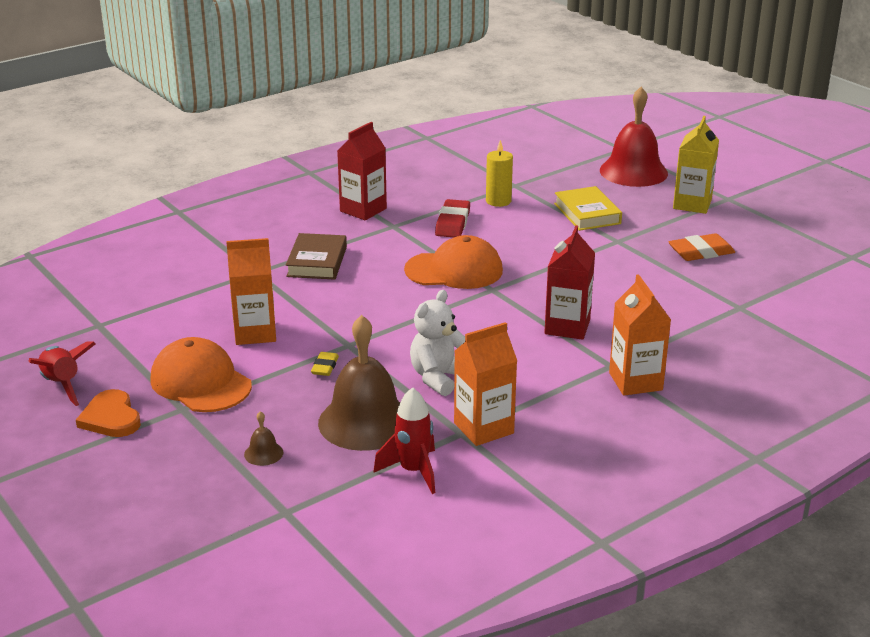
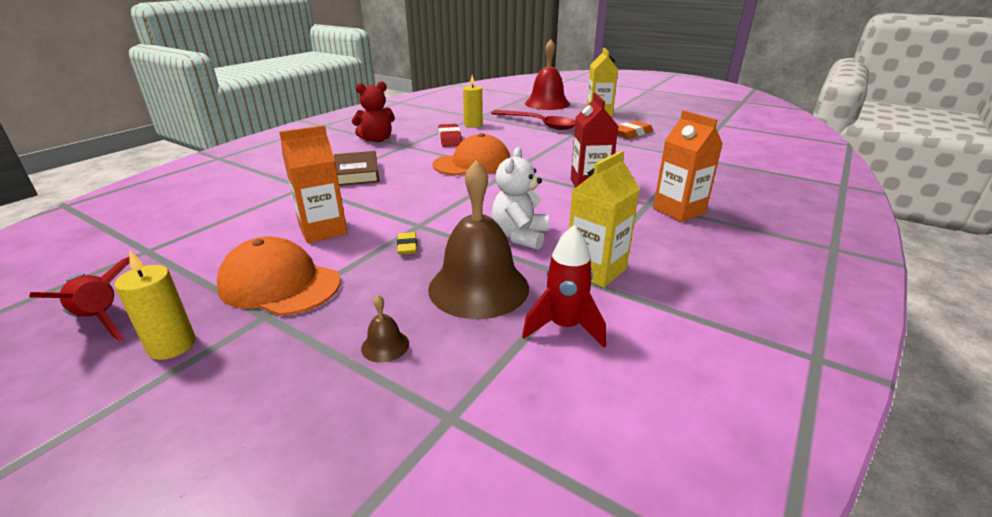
camera: 20 degrees left, 0 degrees up
(111, 418) = (172, 345): orange heart -> yellow candle
(363, 210) = (377, 140): red carton -> red teddy bear
(483, 428) = (595, 270): orange carton -> yellow carton
(587, 213) = (538, 124): yellow book -> red spoon

